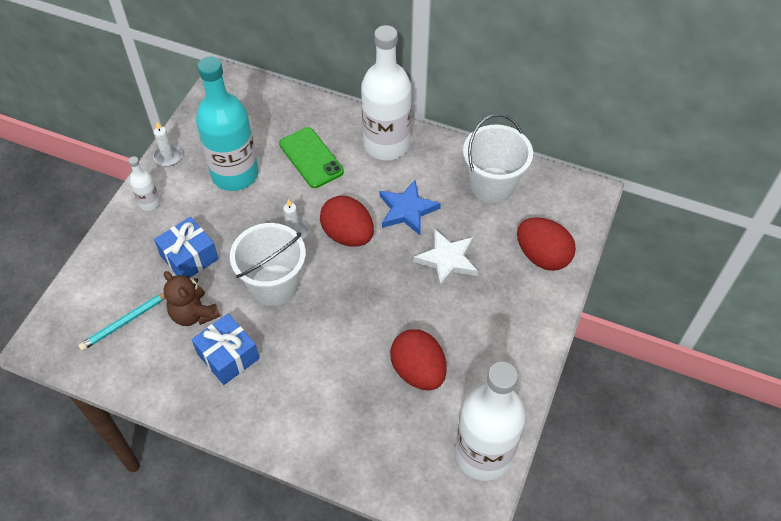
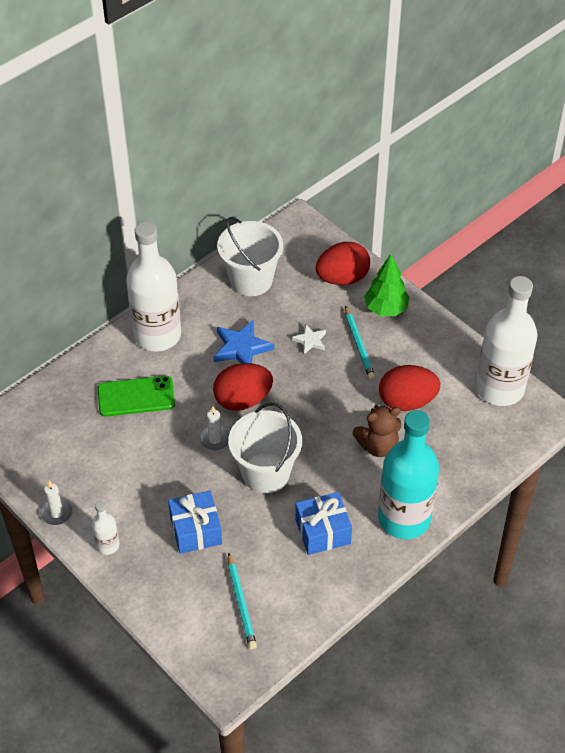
camera: 65 degrees left, 5 degrees down
(194, 314) = (262, 545): brown teddy bear -> brown teddy bear (378, 446)
(235, 174) = (117, 463): turquoise bottle -> turquoise bottle (404, 518)
(447, 260) = (310, 341): white star -> white star, size x0.57
(466, 302) = (359, 345): none -> turquoise pencil
(526, 308) = (385, 309): none -> green tree

